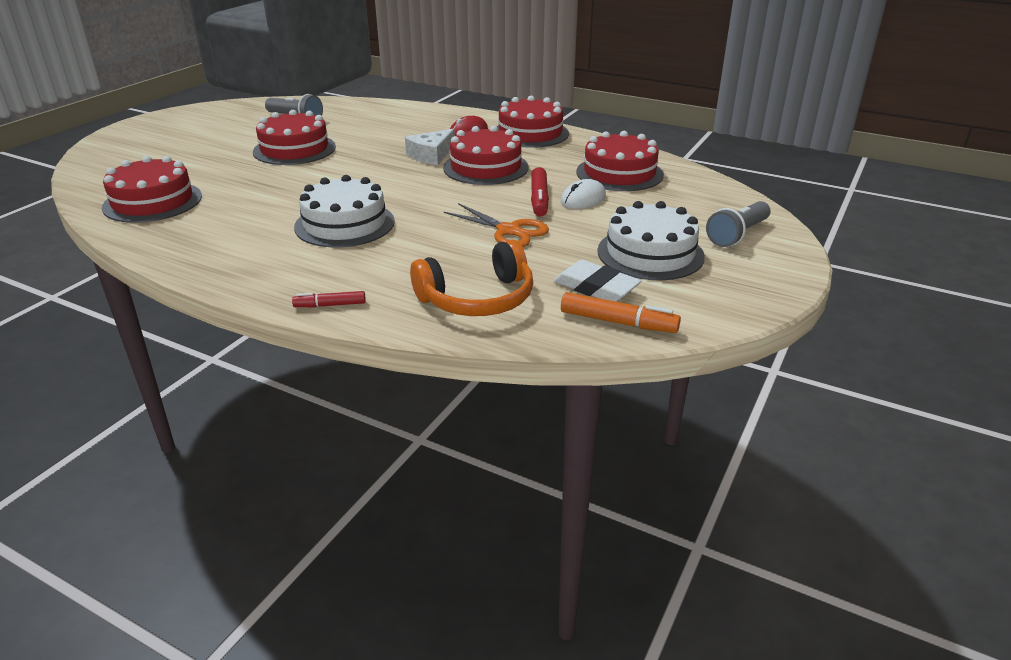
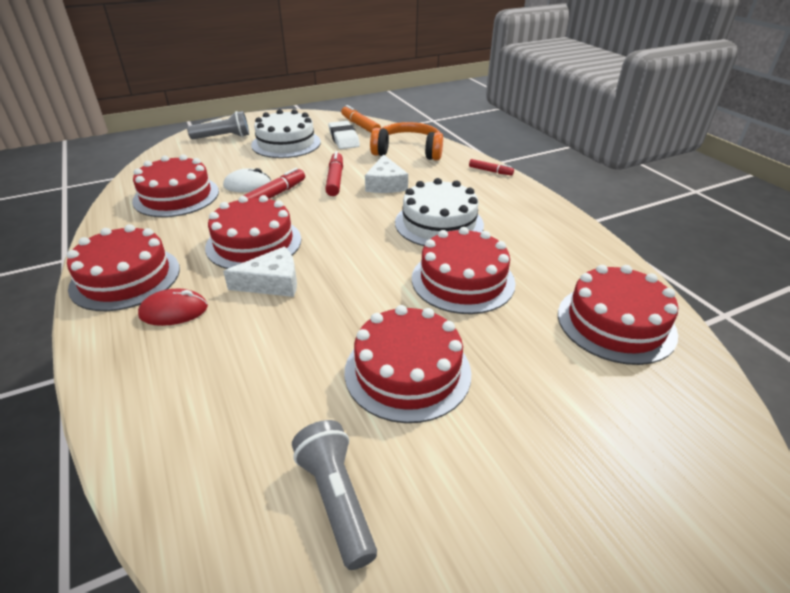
camera: 145 degrees left, 5 degrees up
(289, 192) = (463, 280): none -> red cake
(446, 244) = (385, 184): none -> white cheese
(509, 231) = (335, 179): orange scissors -> red marker

